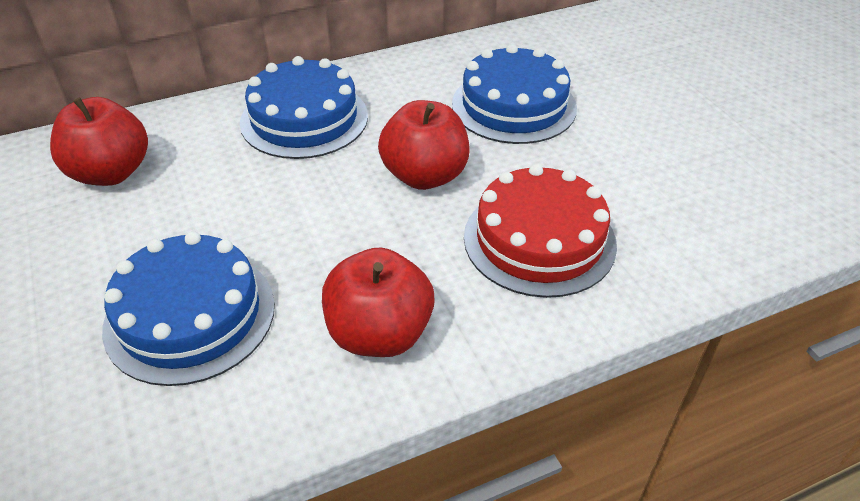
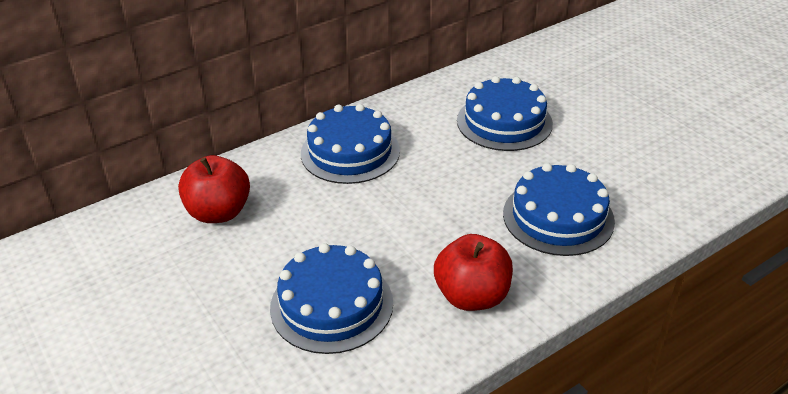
camera: 10 degrees left, 5 degrees down
(425, 176) = (459, 183): red apple -> none
(539, 240) = (558, 217): red cake -> blue cake

